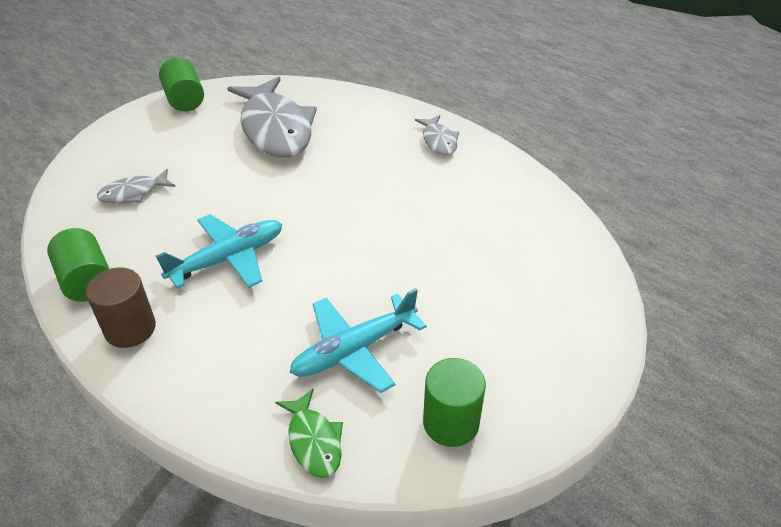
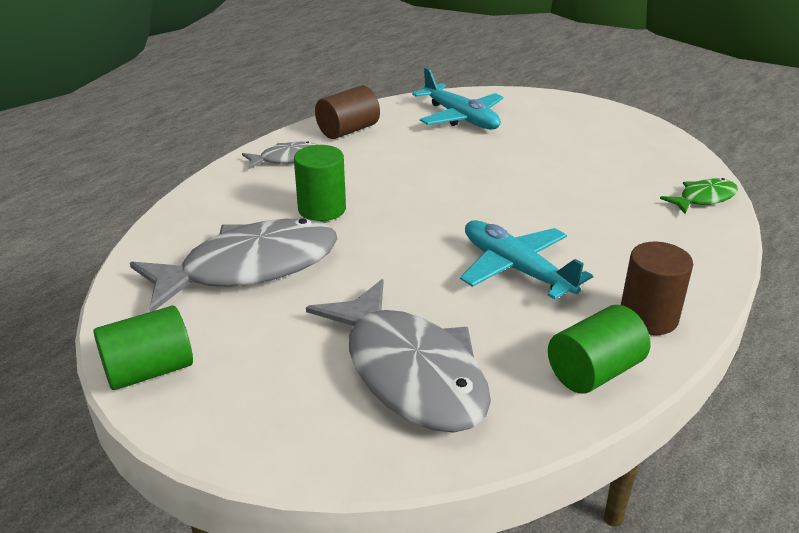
camera: 95 degrees left, 10 degrees down
(133, 193) = (410, 372): grey fish -> grey fish, size x2.12
(355, 349) = (603, 187): turquoise plane -> turquoise plane (460, 117)
(451, 423) = (649, 148): green cylinder -> green cylinder (322, 209)
(496, 176) = (348, 130): none -> brown cylinder

